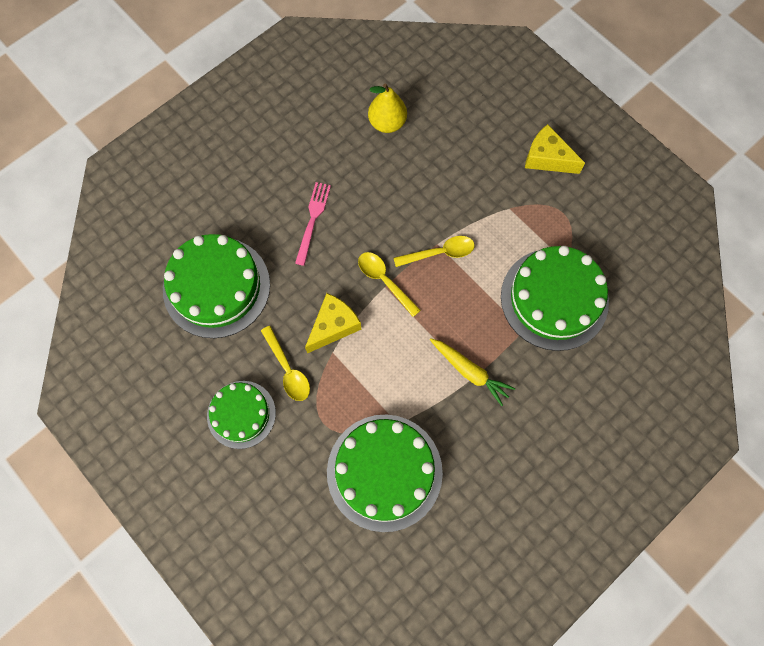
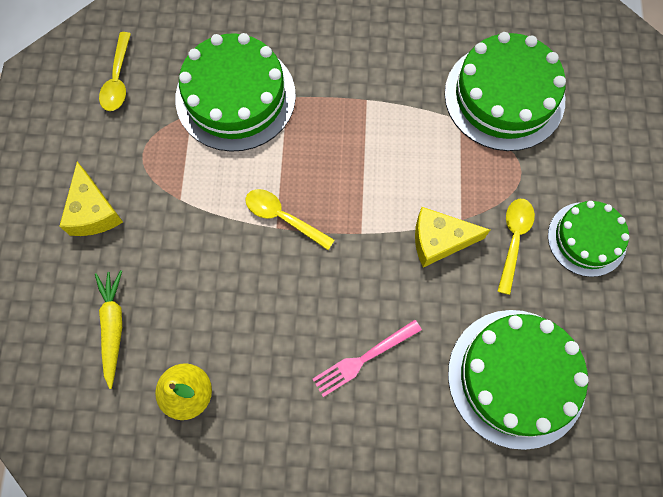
camera: 135 degrees left, 0 degrees up
(385, 281) = (356, 238): yellow spoon -> yellow spoon (118, 79)
(470, 372) = (363, 105): yellow carrot -> yellow carrot (113, 327)

